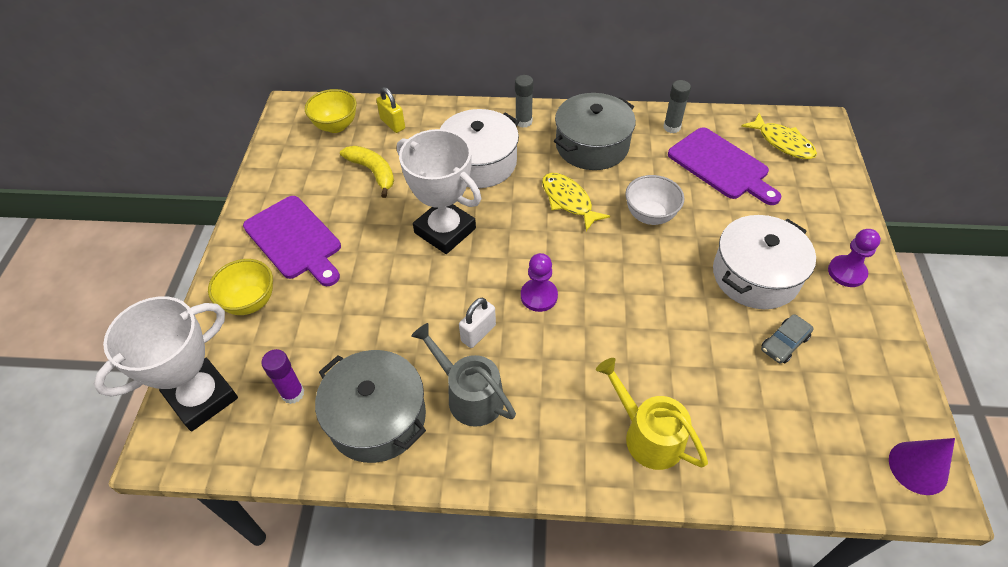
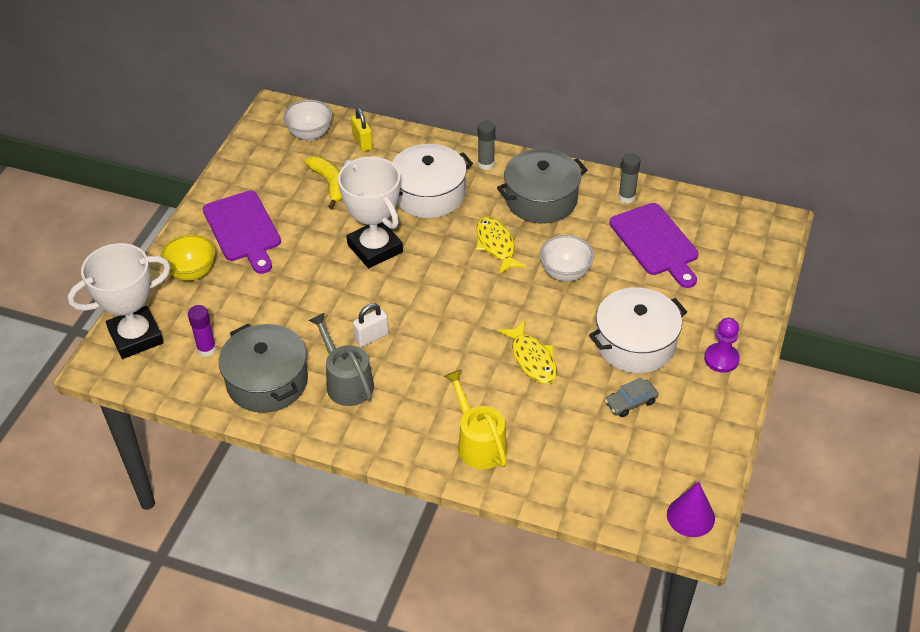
camera: 15 degrees right, 5 degrees down
(336, 126) = (310, 134): yellow bowl -> white bowl
(539, 296) = (435, 319): purple pawn -> none
(782, 142) = (728, 233): yellow fish -> yellow fish (532, 359)

